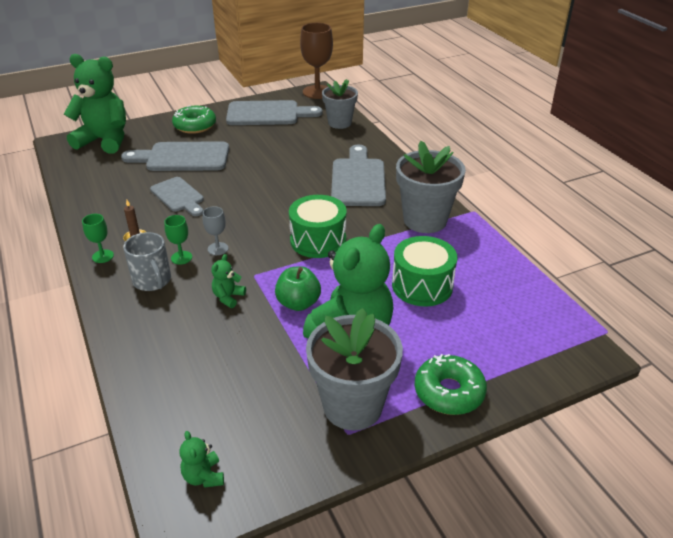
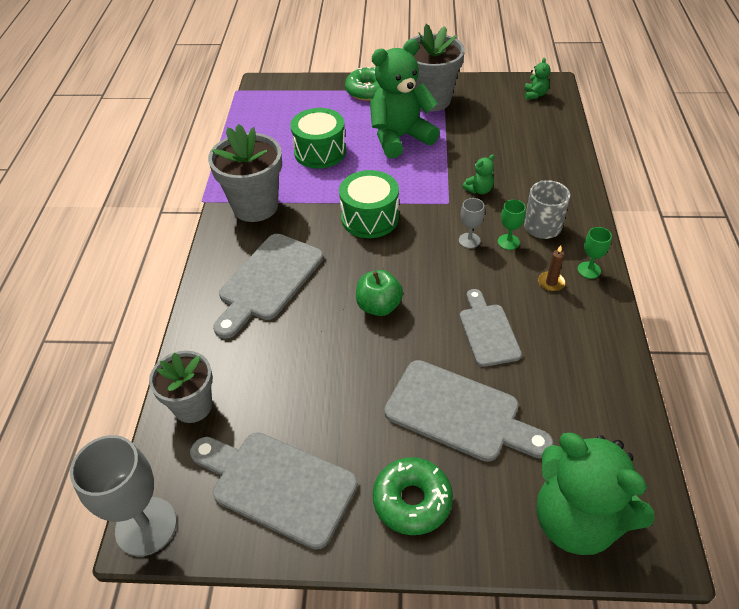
camera: 150 degrees left, 10 degrees up
(298, 303) = (425, 168): green apple -> green apple (379, 306)
(317, 92) = (146, 526): brown goblet -> grey goblet

